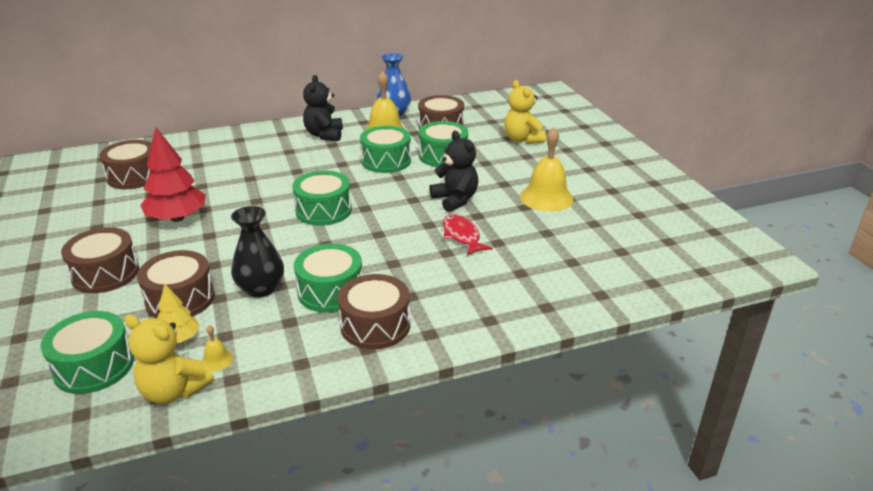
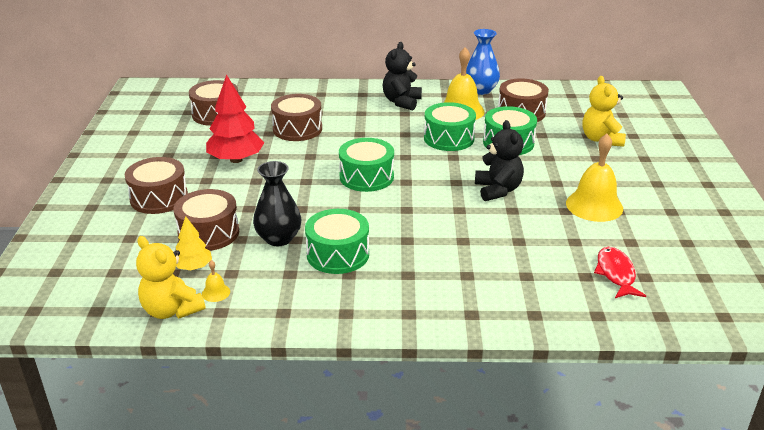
camera: 20 degrees right, 0 degrees up
(94, 366) = (120, 275): green drum -> none
(375, 325) = (363, 294): brown drum -> brown drum (297, 129)
(462, 236) = (486, 227): red fish -> red fish (616, 274)

